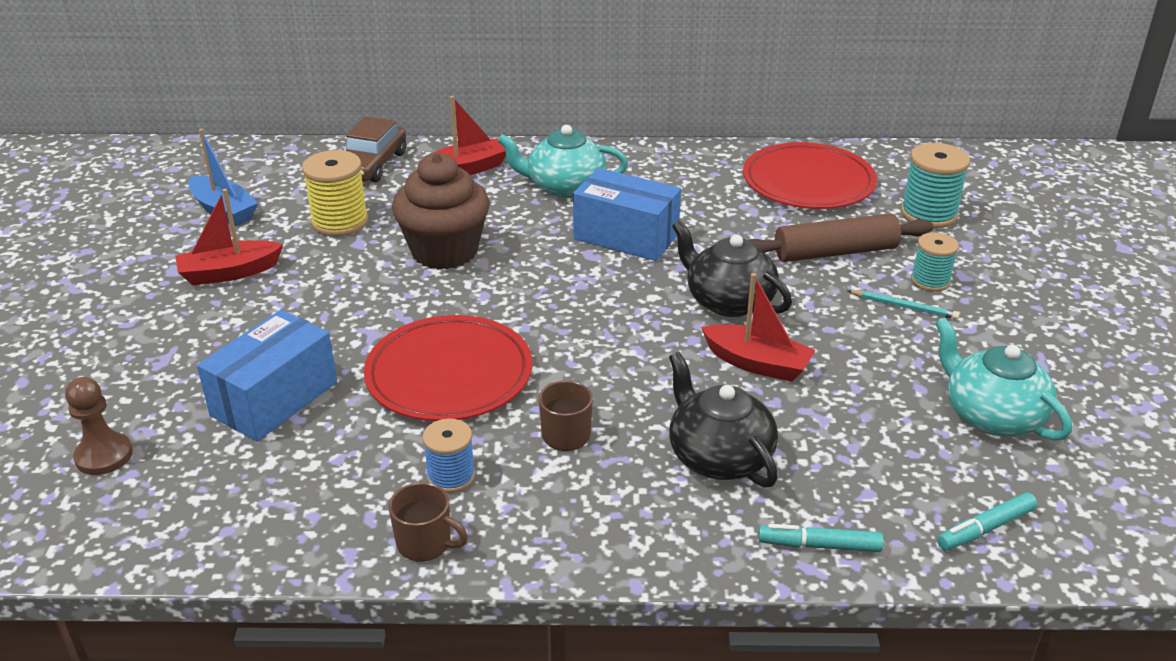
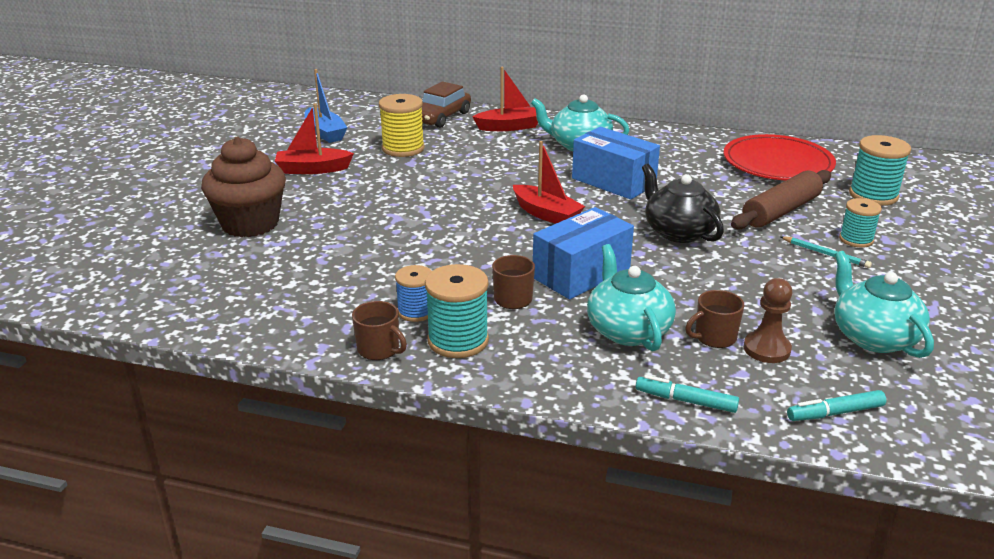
camera: 15 degrees right, 5 degrees down
(104, 456) = (182, 263): brown pawn -> brown pawn (766, 349)
(274, 399) = (311, 247): blue box -> blue box (581, 274)
(444, 251) = (471, 175): brown cupcake -> brown cupcake (250, 224)
(449, 374) = (442, 249): red plate -> none
(520, 511) = (458, 340): none -> turquoise spool
(718, 456) = (627, 330): black teapot -> turquoise teapot
(757, 363) = (684, 275): red boat -> red boat (546, 214)
(820, 448) = (714, 337): none -> brown mug
(835, 252) = (781, 211): brown rolling pin -> brown rolling pin turned 45 degrees counterclockwise

